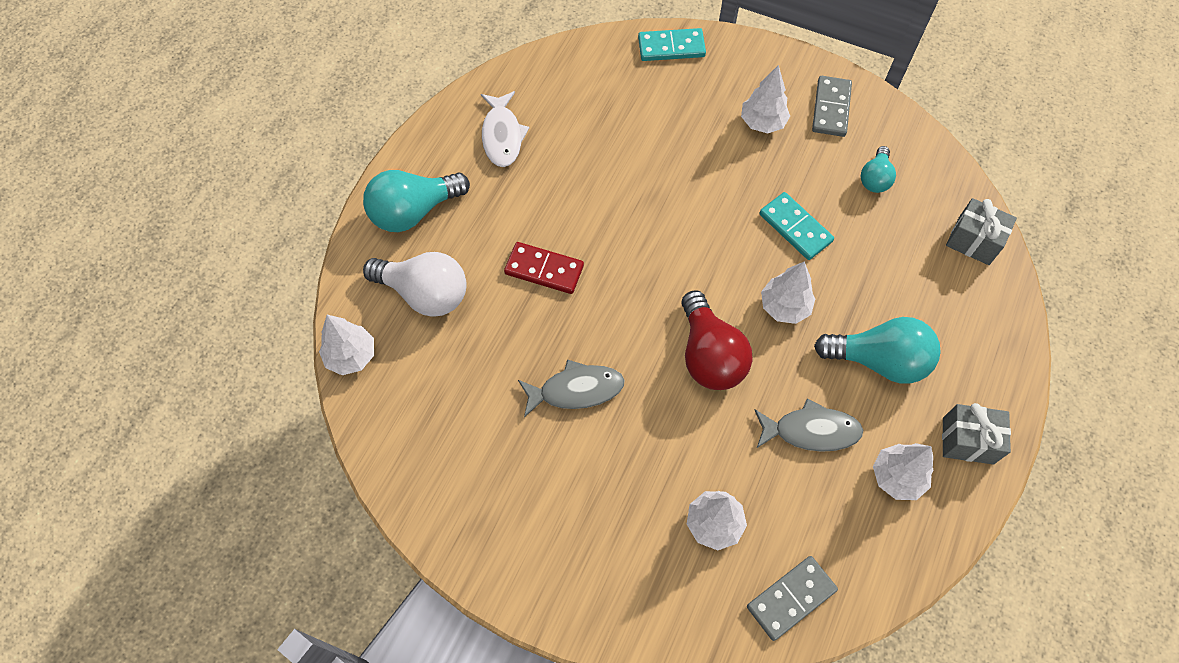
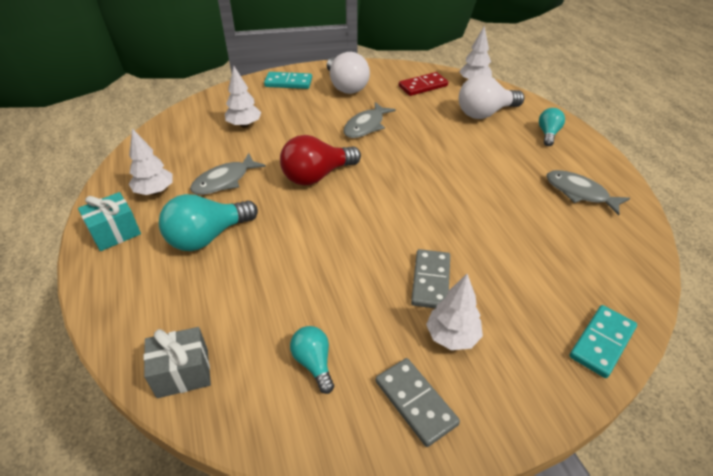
camera: 135 degrees right, 20 degrees down
(414, 211) = (548, 134): turquoise light bulb -> turquoise light bulb, size x0.57
(502, 136) = (579, 193): white fish -> grey fish
(510, 496) = (346, 86): none -> white light bulb
(544, 270) = (451, 154): red domino -> red domino (423, 86)
(709, 355) = (317, 176): red light bulb -> red light bulb turned 60 degrees counterclockwise
(784, 307) = (297, 225): white tree -> none
(791, 598) = (183, 124): grey domino -> grey domino (430, 281)
(795, 228) = (339, 275): turquoise domino -> turquoise domino (288, 82)
(967, 441) = (115, 233): grey gift -> turquoise gift

